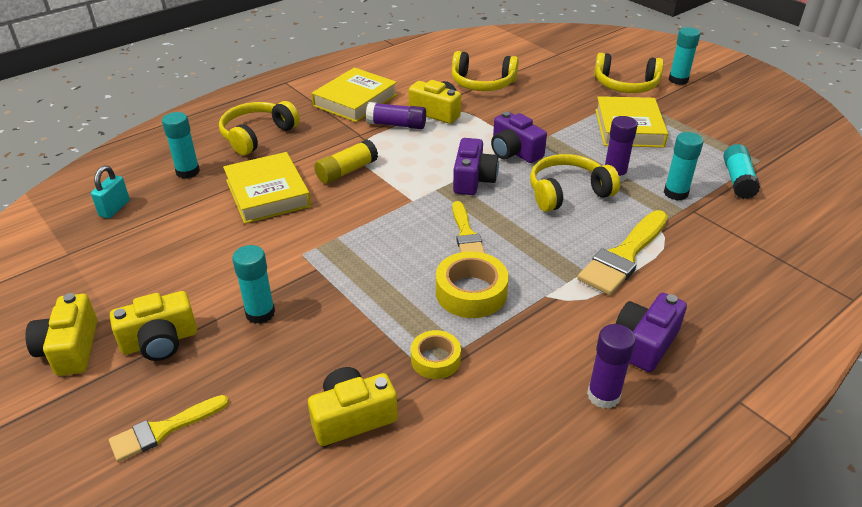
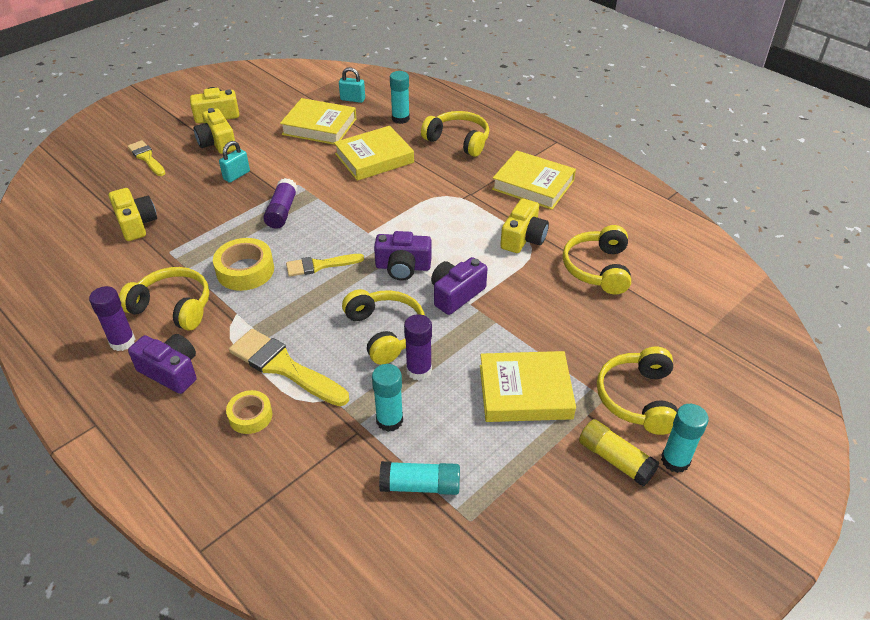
camera: 85 degrees right, 5 degrees up
(170, 237) = (319, 126): none -> yellow book
(260, 313) = (236, 175): turquoise glue stick -> turquoise padlock
(347, 171) = (409, 193): yellow glue stick -> yellow glue stick (615, 459)
(396, 125) = (492, 214): purple glue stick -> purple glue stick (282, 211)
(435, 359) = (177, 256): yellow tape -> yellow tape (250, 416)
(537, 353) = (173, 307): none -> yellow headphones

